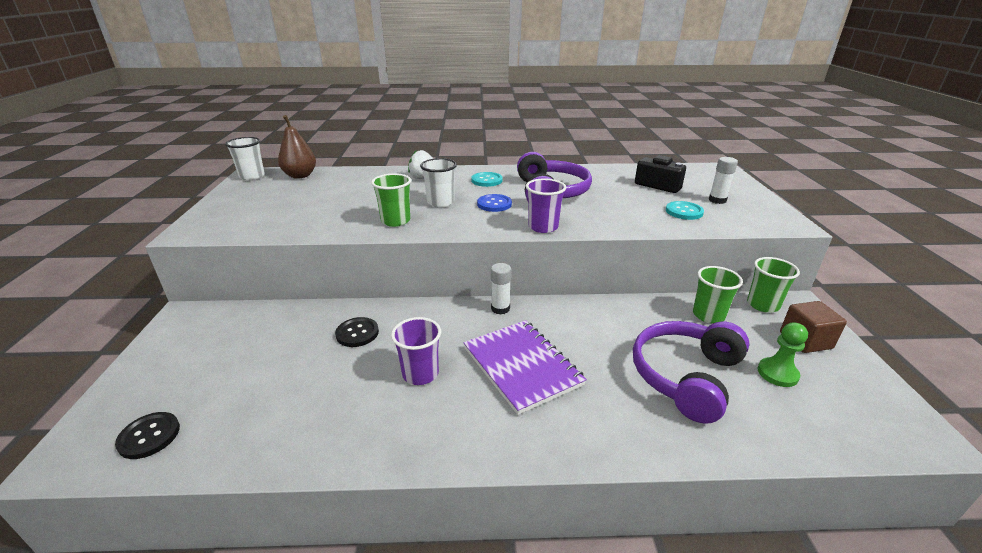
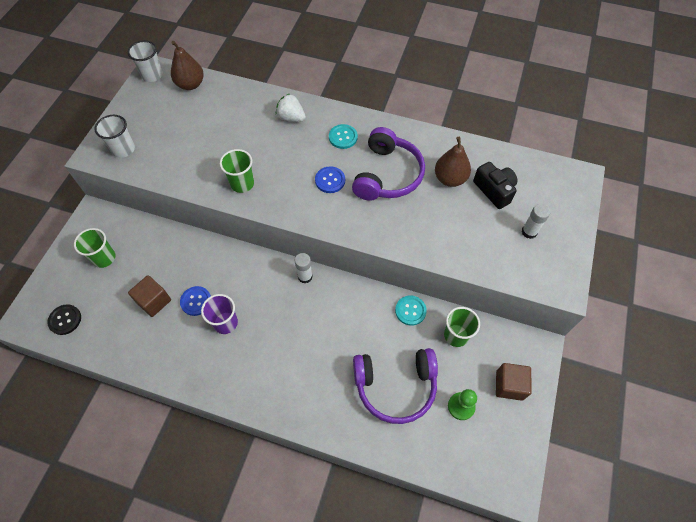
camera: 20 degrees right, 30 degrees up
(302, 378) = (154, 301): none -> brown cube
(357, 333) = (198, 270): black button -> none
(367, 363) = (196, 301): none -> blue button
(440, 202) = (287, 165): white cup -> white cup (123, 149)
(522, 366) = (292, 339): purple notebook -> none
(543, 227) = (351, 228): purple cup -> none
(612, 186) = (450, 179): none -> brown pear
(684, 211) = (484, 241): turquoise button -> turquoise button (410, 311)
(686, 376) = (395, 386): purple headphones -> purple headphones turned 150 degrees counterclockwise
(763, 305) = (508, 339): green cup -> green cup (104, 258)

